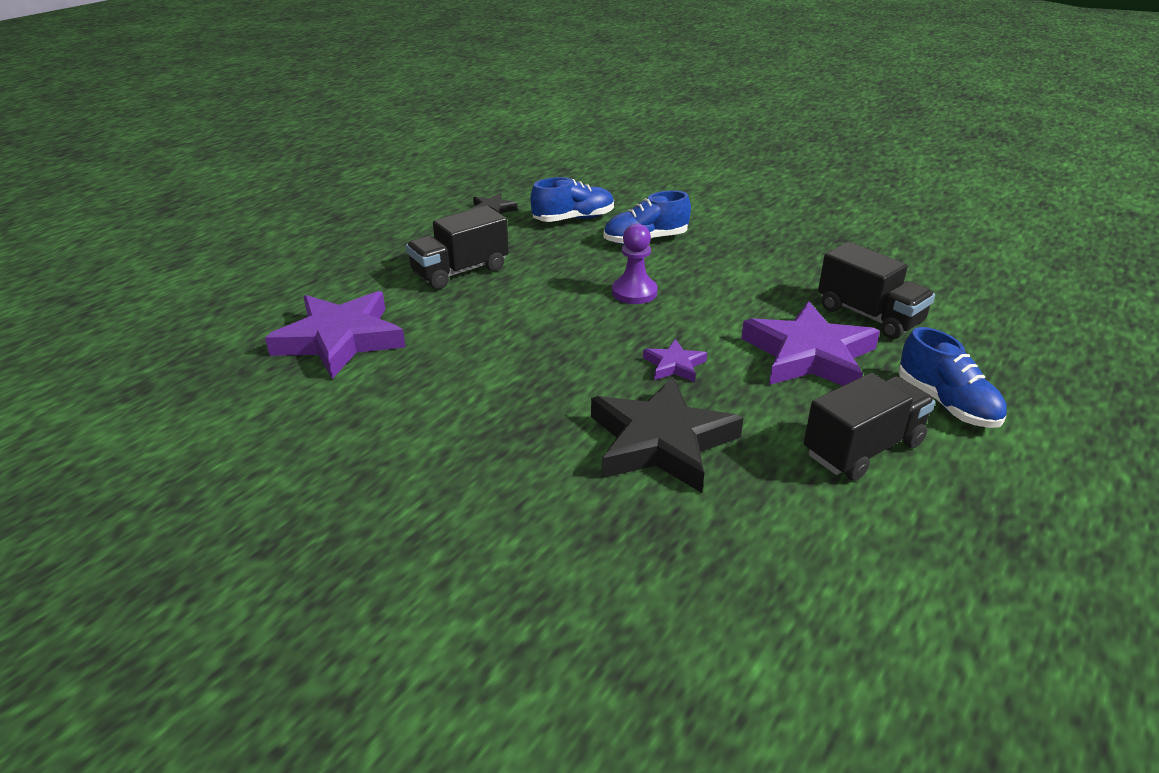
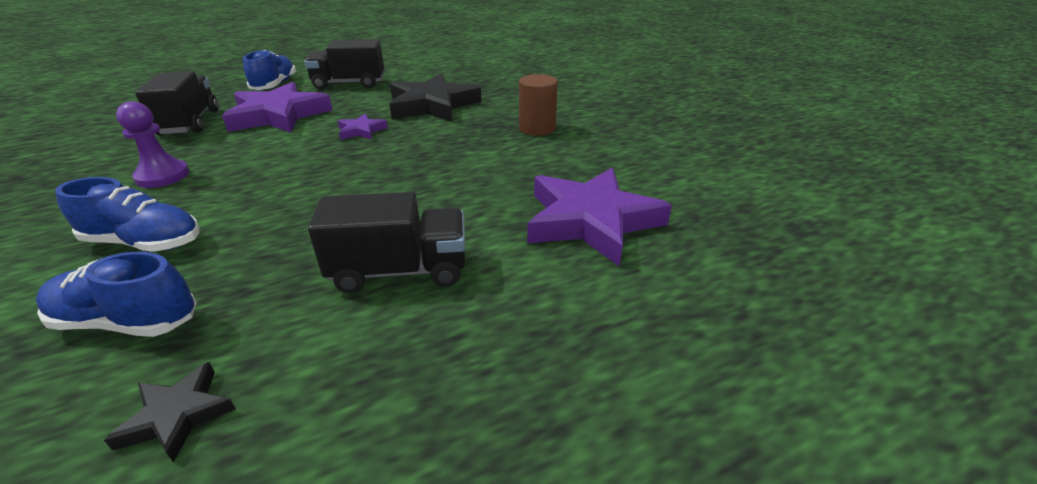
camera: 150 degrees left, 0 degrees up
(466, 443) = (537, 128): none -> brown cylinder
(634, 292) = (284, 185): purple pawn -> purple pawn (163, 176)

